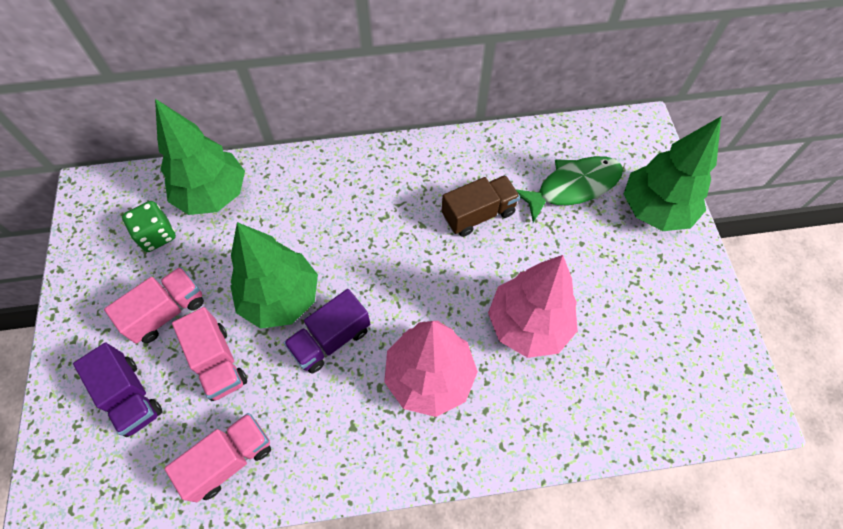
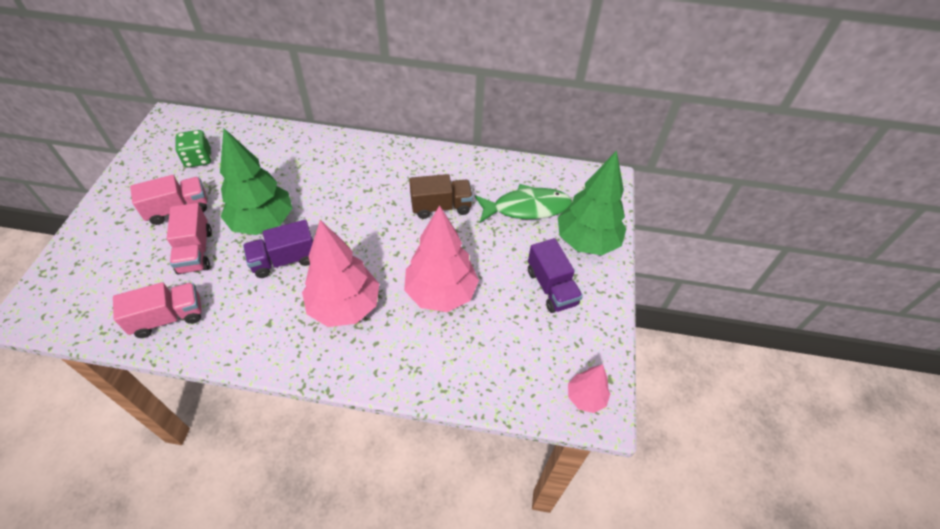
camera: 15 degrees right, 10 degrees down
(130, 396) = (123, 255): purple truck -> purple truck (551, 287)
(213, 195) = (251, 144): green tree -> none
(733, 399) = (585, 397): none -> pink tree

